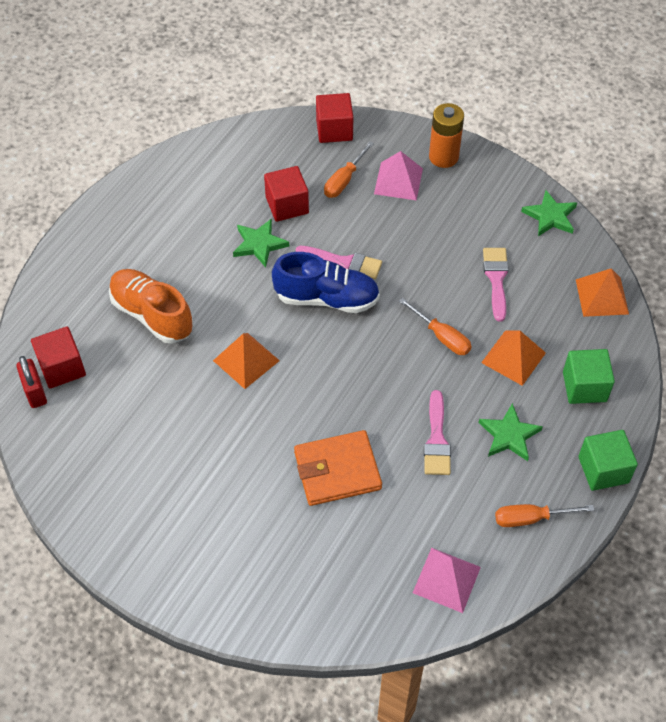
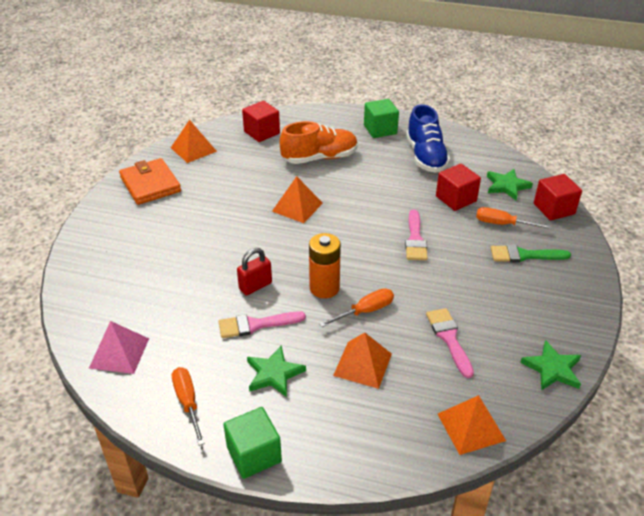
camera: 75 degrees right, 15 degrees down
(35, 392) = (239, 127): red padlock -> red padlock (255, 286)
(67, 458) = (193, 149): none -> orange pyramid
(152, 315) = (319, 158): orange shoe -> orange shoe turned 45 degrees clockwise
(259, 244) = (408, 192): green star -> green star (507, 186)
(327, 298) = (374, 236): blue shoe -> blue shoe (425, 156)
(337, 470) = (211, 271): orange wallet -> orange wallet (150, 184)
(398, 181) = (524, 255): pink pyramid -> green brush
(442, 337) = (365, 311): orange screwdriver -> orange screwdriver turned 150 degrees counterclockwise
(443, 157) = (573, 279): orange battery -> orange battery (324, 288)
(496, 279) = (449, 338): pink brush -> pink brush turned 90 degrees counterclockwise
(584, 387) = (349, 426): green cube -> green cube (380, 129)

